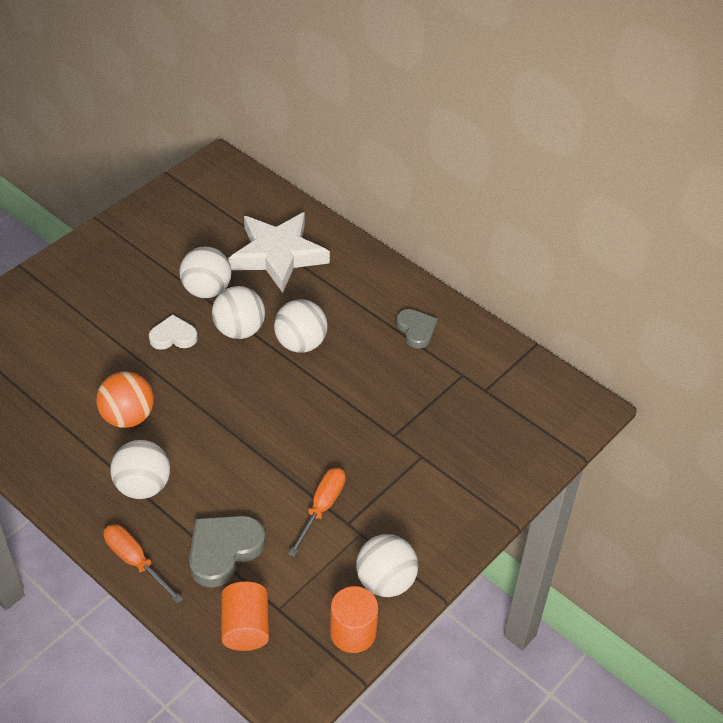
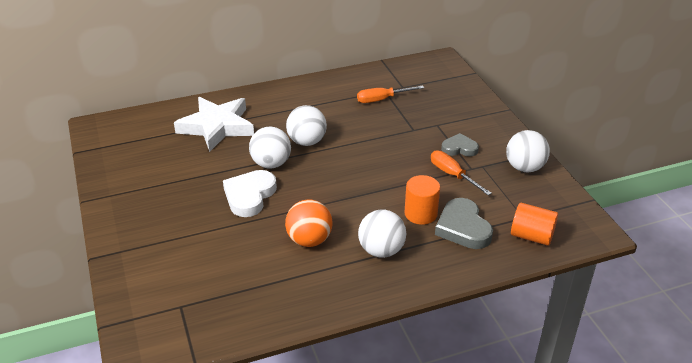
camera: 60 degrees left, 10 degrees down
(135, 561) = (448, 273): orange screwdriver -> orange screwdriver (382, 99)
(173, 336) = (249, 196): white heart -> white heart, size x1.56
(207, 290) = (219, 167): white ball -> none
(353, 632) = (556, 192): orange cylinder -> orange cylinder (420, 214)
(416, 330) = (335, 95): grey heart -> grey heart (459, 148)

